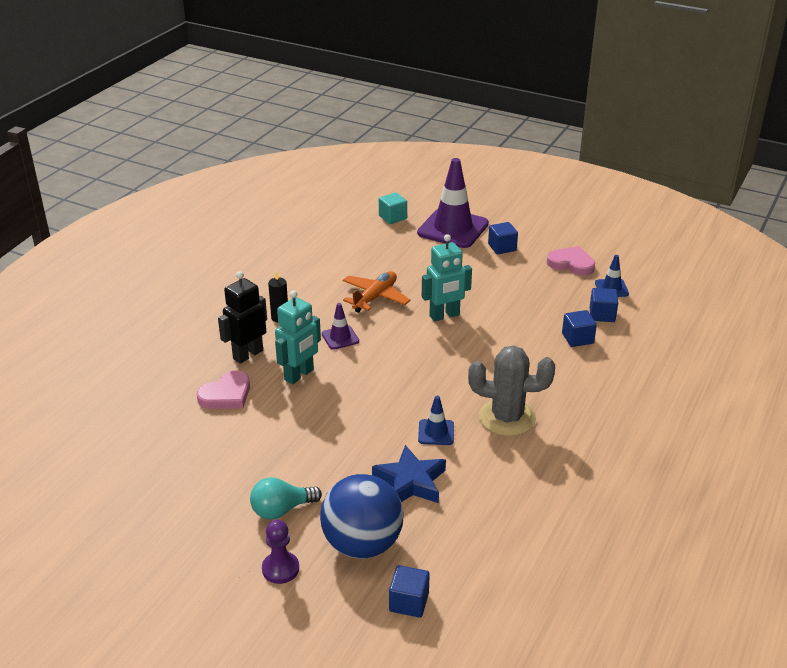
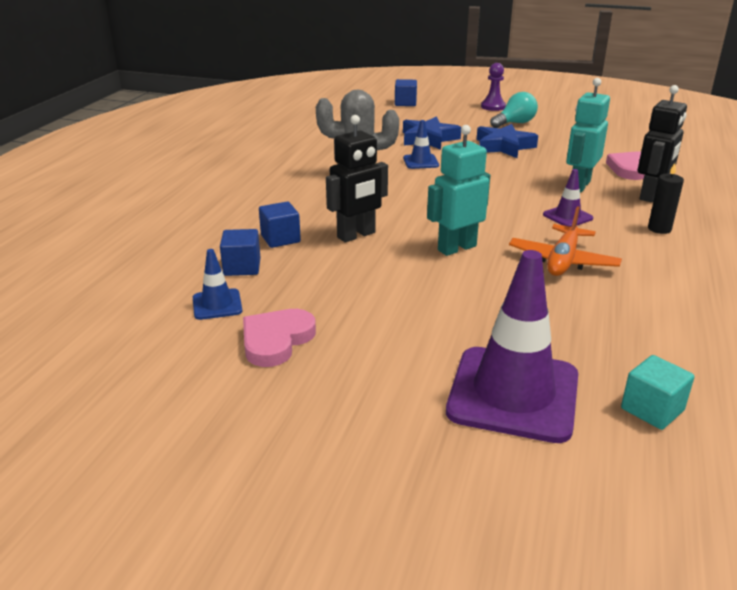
camera: 170 degrees right, 5 degrees down
(329, 453) = (504, 146): none -> blue star
(362, 544) = (447, 116): blue ball -> none
(502, 247) = (404, 360): blue cube -> none
(517, 336) = (356, 235): none -> black robot
(571, 264) = (276, 340): pink heart -> pink heart turned 105 degrees clockwise

